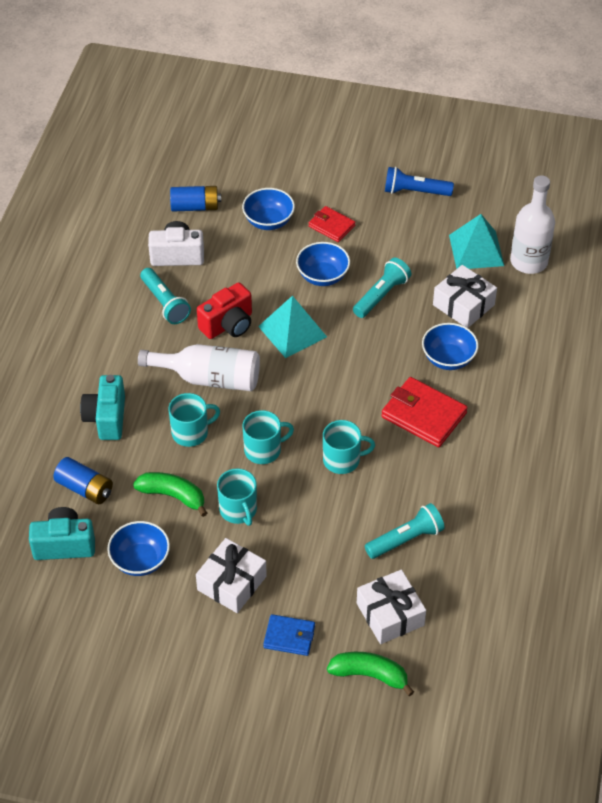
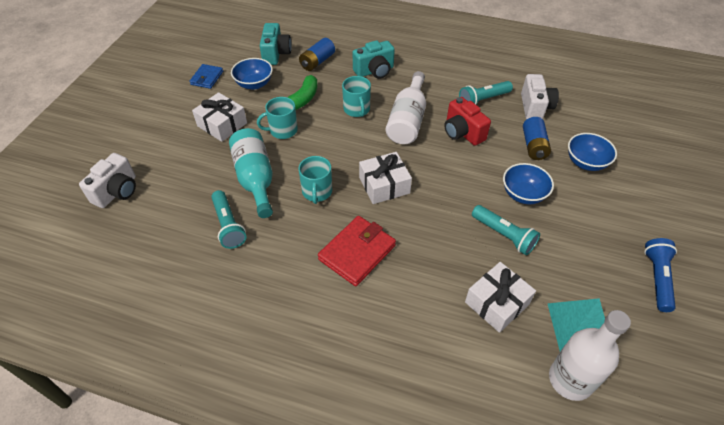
camera: 95 degrees right, 0 degrees up
(106, 418) = (374, 71): turquoise camera -> turquoise camera turned 150 degrees clockwise
(195, 207) = (592, 119): blue battery -> blue battery (534, 146)
(264, 450) = (335, 146): turquoise mug -> none
(289, 637) = (167, 151): blue wallet -> blue wallet (207, 78)
(292, 331) = (456, 170): turquoise pyramid -> none
(329, 525) = (255, 179): none -> turquoise bottle
(331, 226) = (589, 205): red wallet -> none
(369, 675) = (117, 191): green banana -> white camera
(390, 614) = (163, 208): white gift -> white gift (384, 185)
(448, 359) = (424, 280): blue bowl -> none

